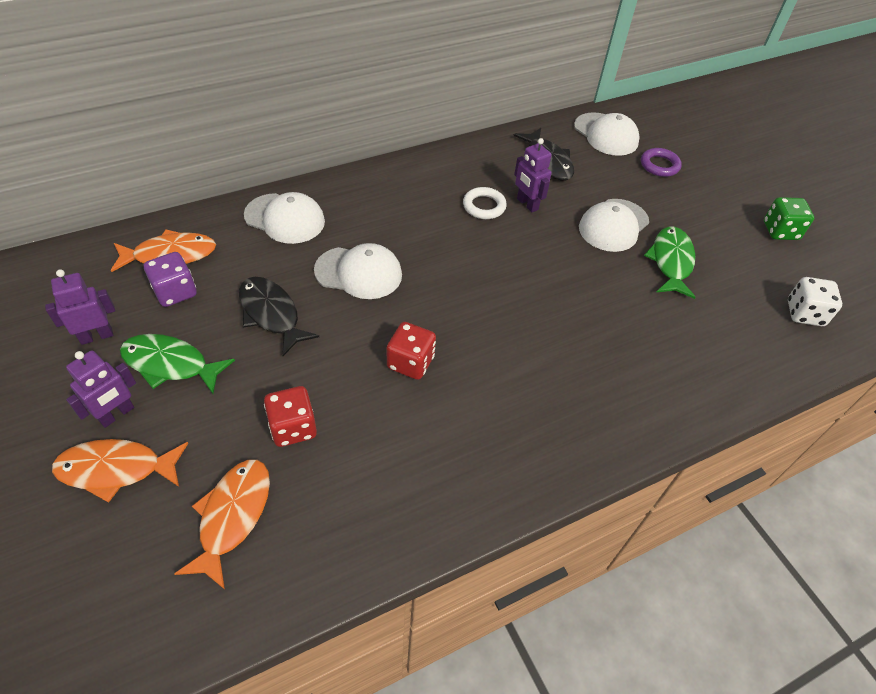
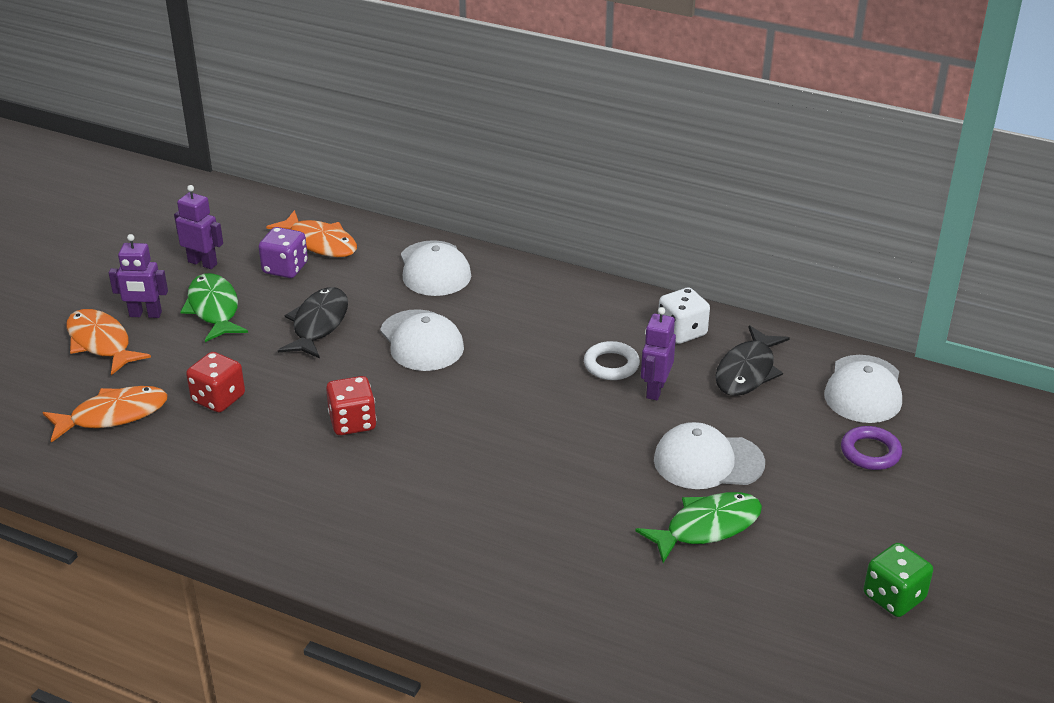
camera: 55 degrees right, 15 degrees down
(804, 313) = (763, 667): white dice -> white dice (682, 332)

